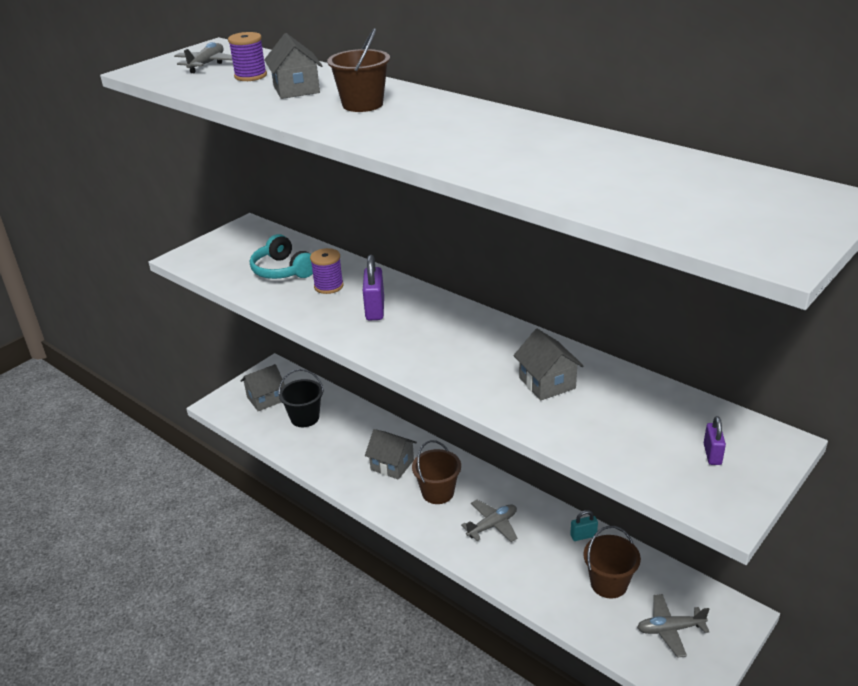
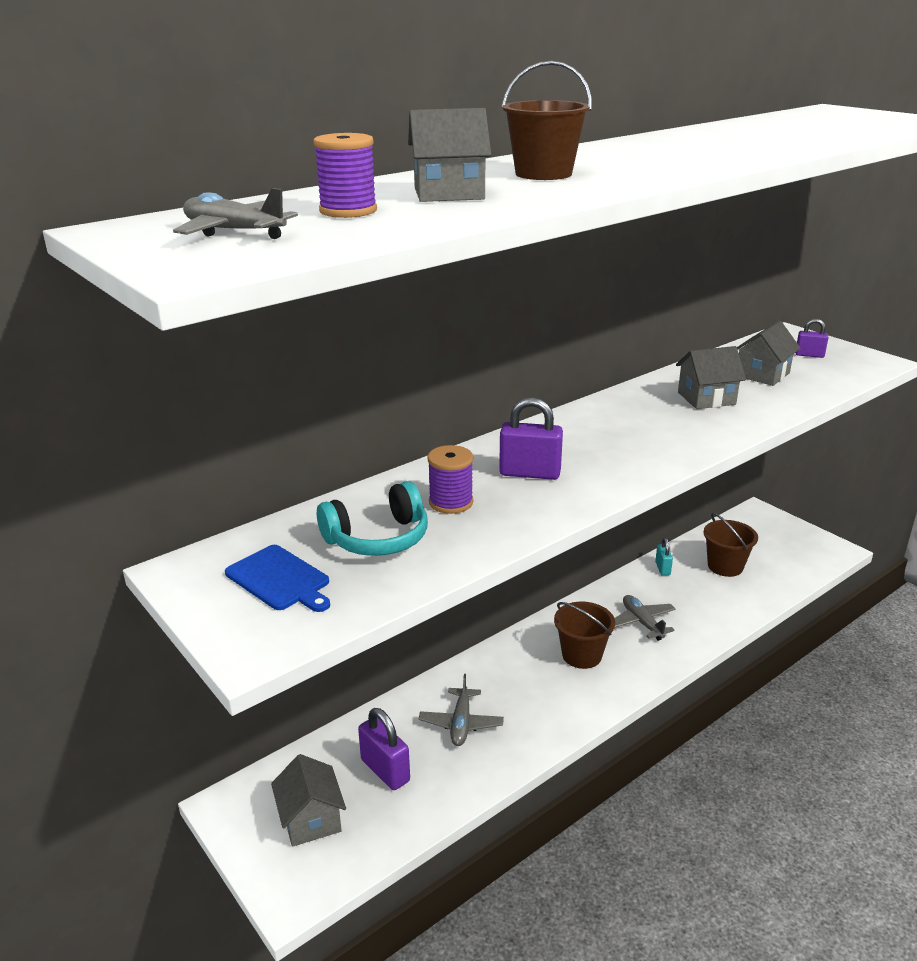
camera: 80 degrees left, 5 degrees down
(240, 251) = (280, 579): none -> blue cutting board
(305, 418) = (385, 770): black bucket -> purple padlock
(392, 465) = (521, 688): grey house -> grey house (762, 374)
(670, 629) = (776, 547): grey plane -> grey plane (461, 723)

